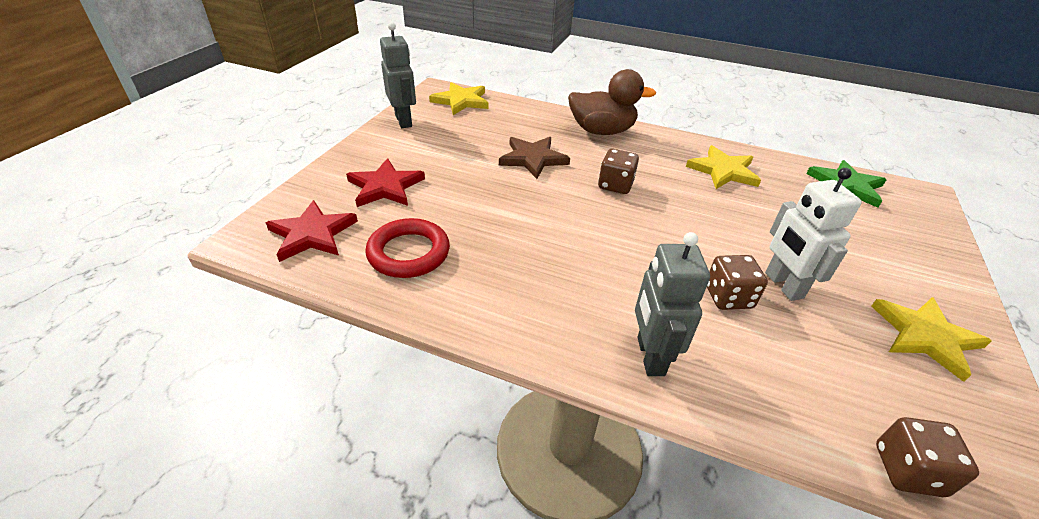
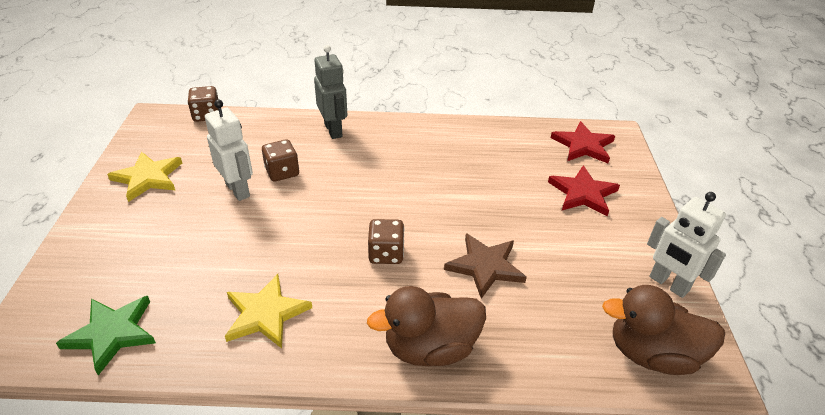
camera: 160 degrees right, 0 degrees up
(404, 121) = (668, 284): grey robot -> white robot
(409, 253) = (510, 149): red ring -> none
(461, 101) = (652, 354): yellow star -> brown duck

